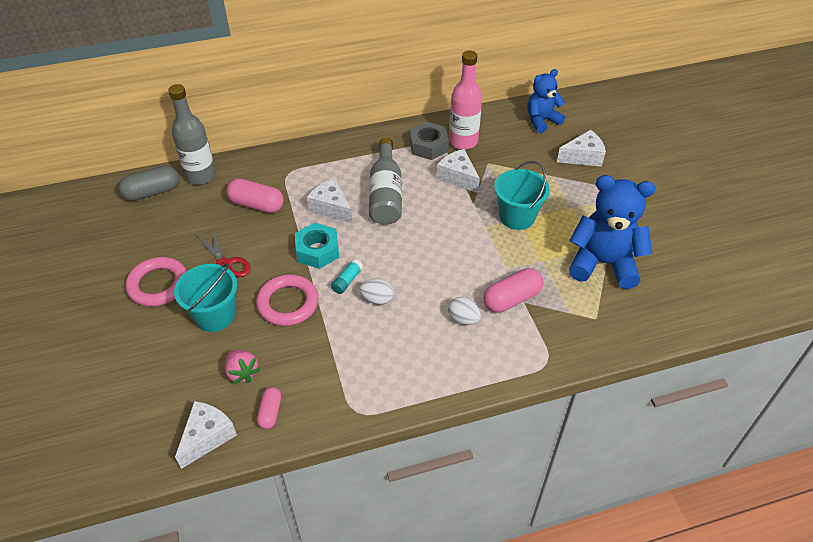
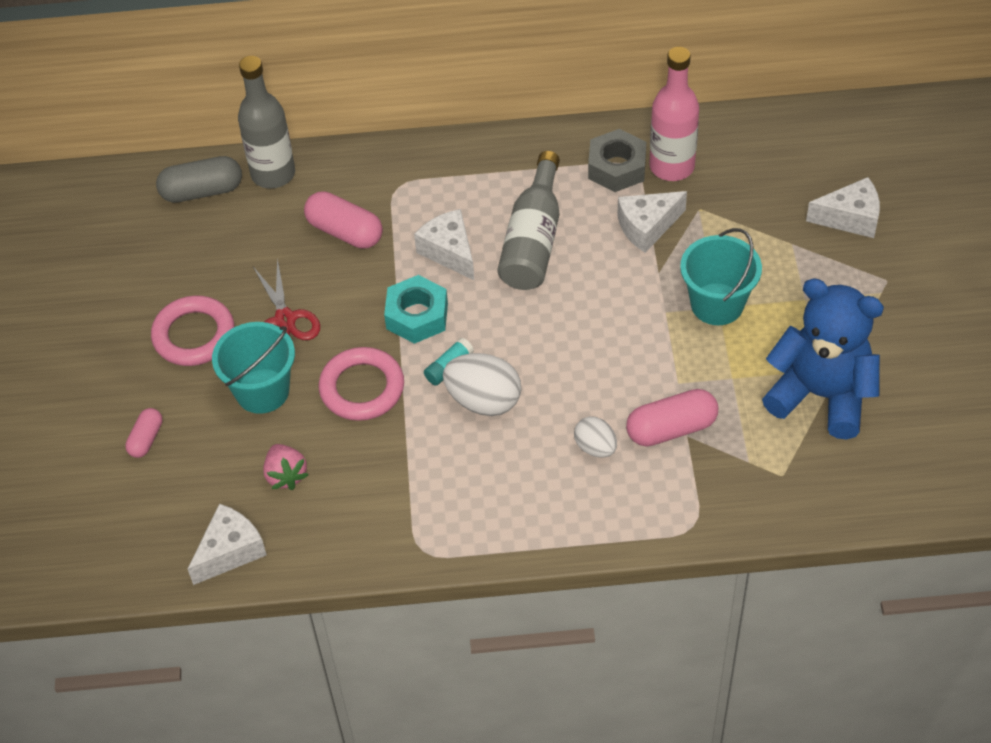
camera: 15 degrees right, 5 degrees up
(270, 412) = (313, 533): pink capsule -> pink capsule (146, 439)
(377, 299) = (484, 401): white egg -> white egg, size x1.66
(458, 177) = (647, 227): white cheese -> white cheese turned 90 degrees counterclockwise
(542, 121) = (806, 145): blue teddy bear -> none

